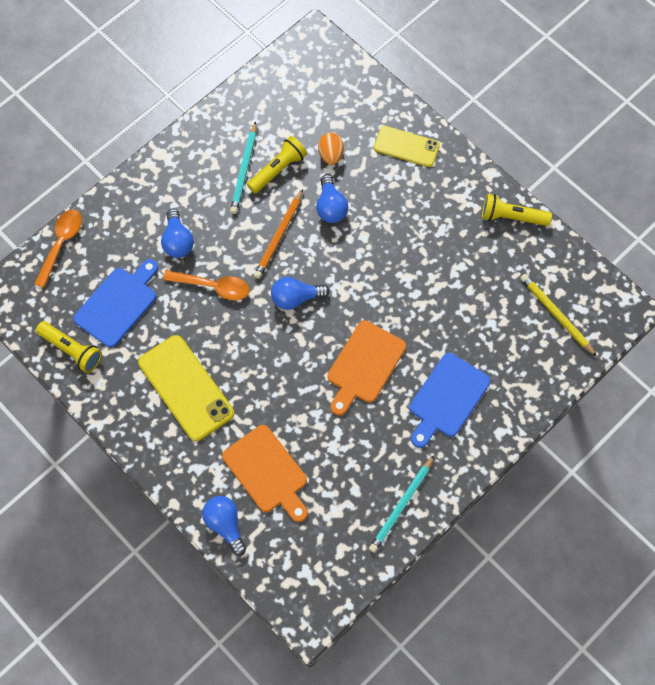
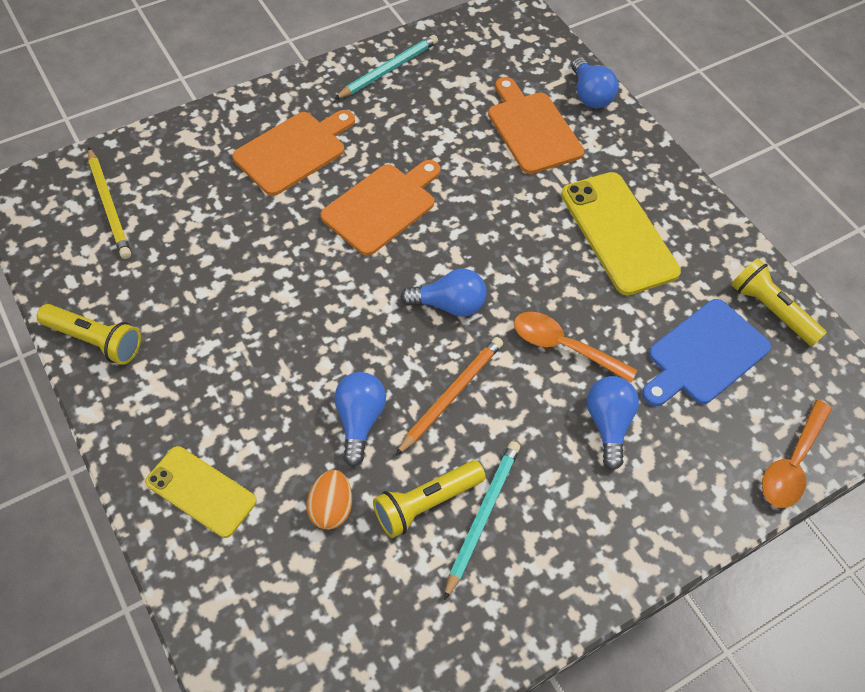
camera: 170 degrees left, 10 degrees down
(447, 398) = (294, 151): blue cutting board -> orange cutting board

